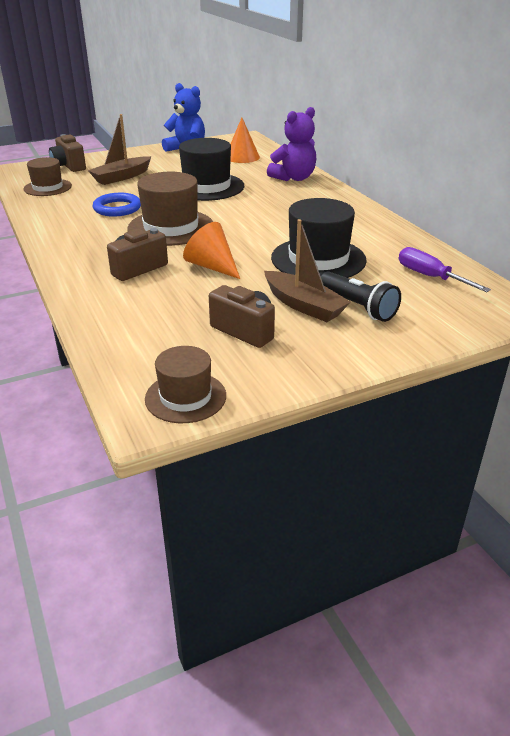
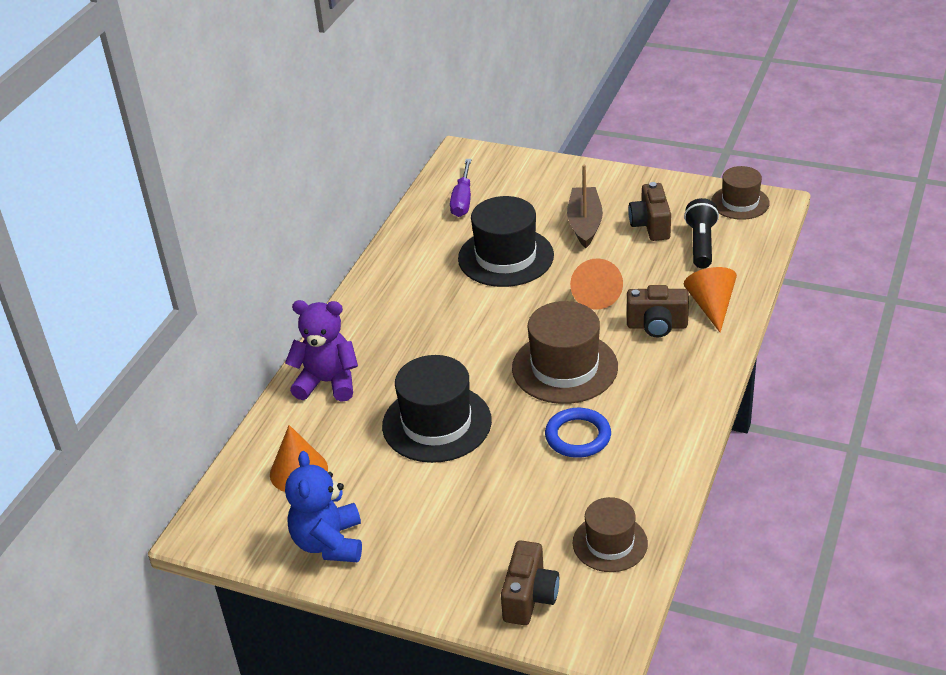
camera: 130 degrees left, 5 degrees up
(107, 296) = (711, 306): none -> orange cone
(121, 177) = (498, 513): brown boat -> none
(358, 307) = (553, 204): black flashlight -> black flashlight (701, 244)

